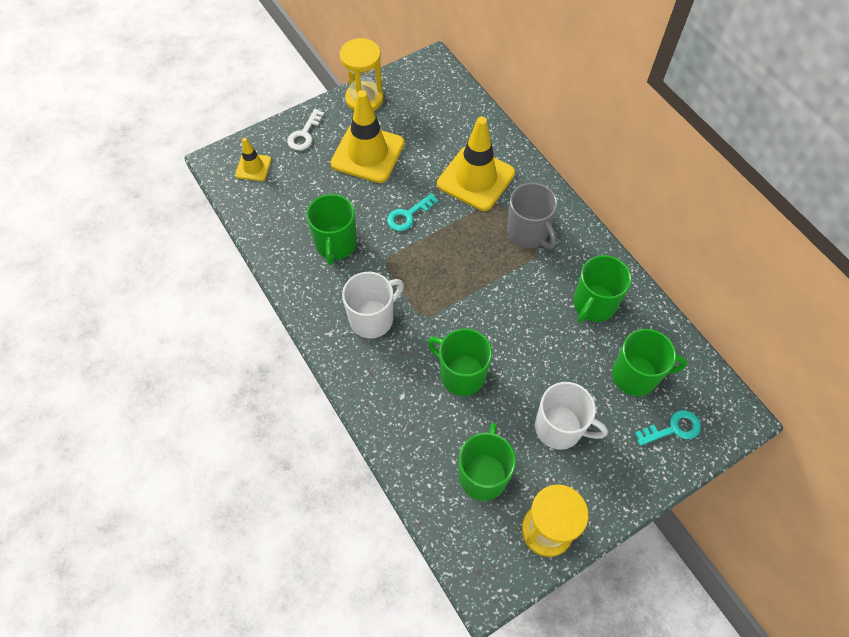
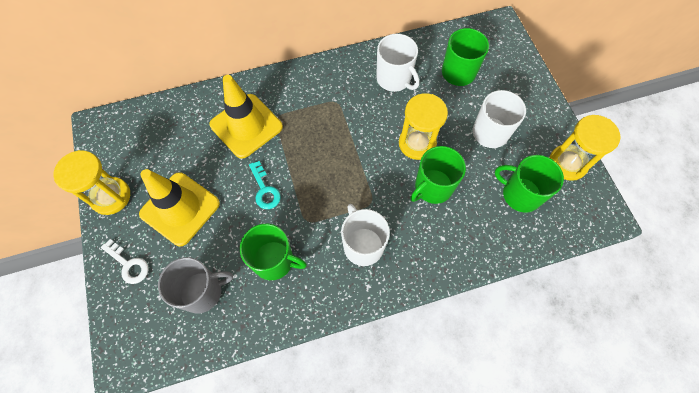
camera: 75 degrees left, 5 degrees up
(253, 167) = (148, 326): yellow traffic cone -> none
(513, 347) = (417, 143): none -> yellow hourglass
(528, 233) = (315, 103): grey mug -> grey mug (202, 291)
(593, 304) = (394, 79): green mug -> white mug
(673, 428) = (503, 63): turquoise key -> none

